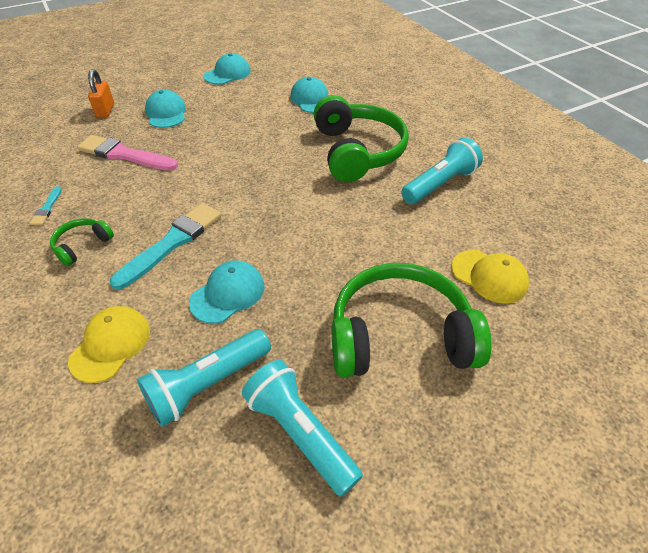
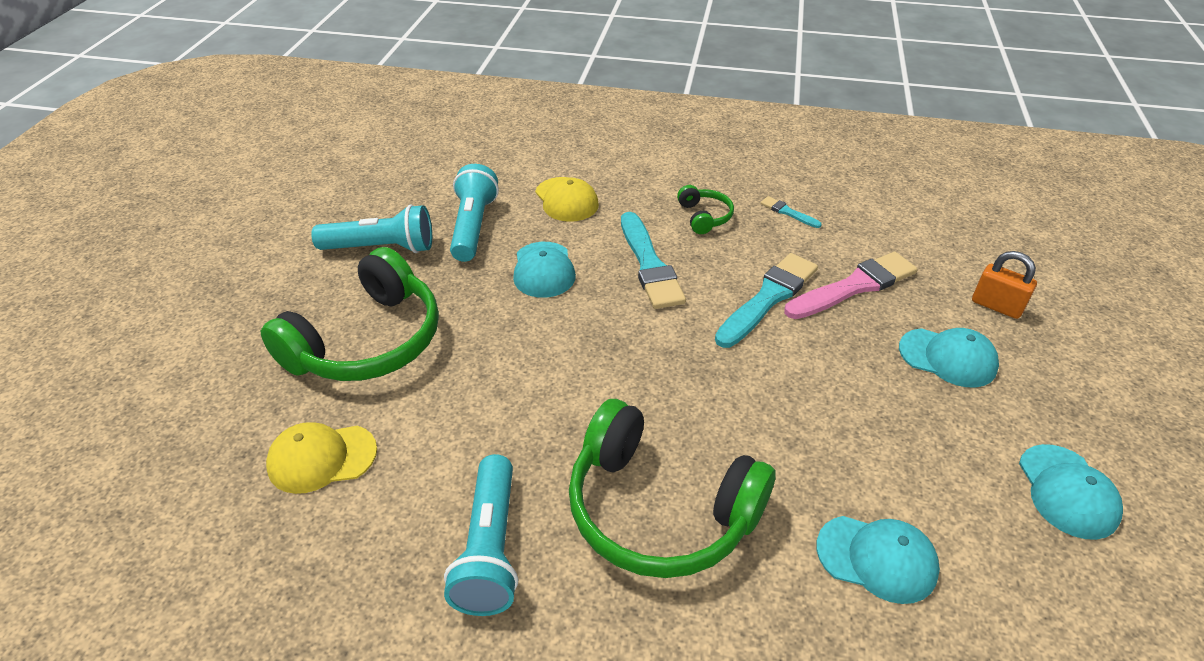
camera: 130 degrees right, 5 degrees down
(165, 179) = (768, 298): none -> turquoise brush

